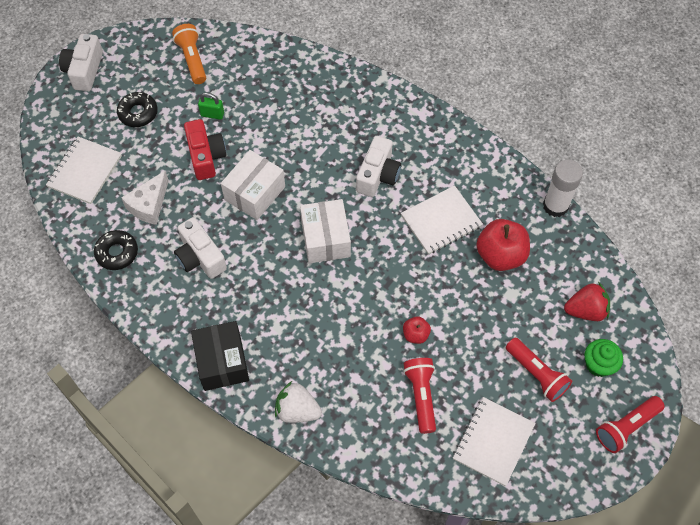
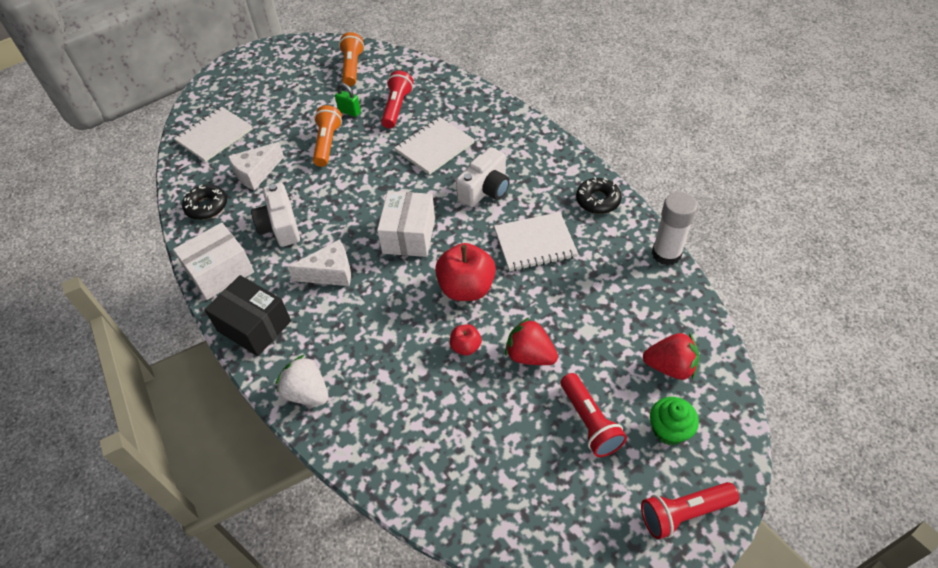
camera: 20 degrees right, 10 degrees down
(84, 70) = (256, 61): white camera -> none
(138, 113) = (284, 99): black donut -> black donut (598, 200)
(206, 156) = (327, 143): red camera -> orange flashlight
(222, 362) = (254, 326): black box -> black box turned 60 degrees counterclockwise
(254, 193) = (358, 182): white box -> white box (220, 272)
(268, 294) = (330, 273): none -> white cheese
(421, 396) = (447, 412): red flashlight -> red flashlight (397, 107)
(471, 329) = (530, 355): none -> red strawberry
(493, 442) = (512, 485): white notebook -> white notebook (434, 147)
(500, 255) = (588, 289): red apple -> red apple (466, 288)

